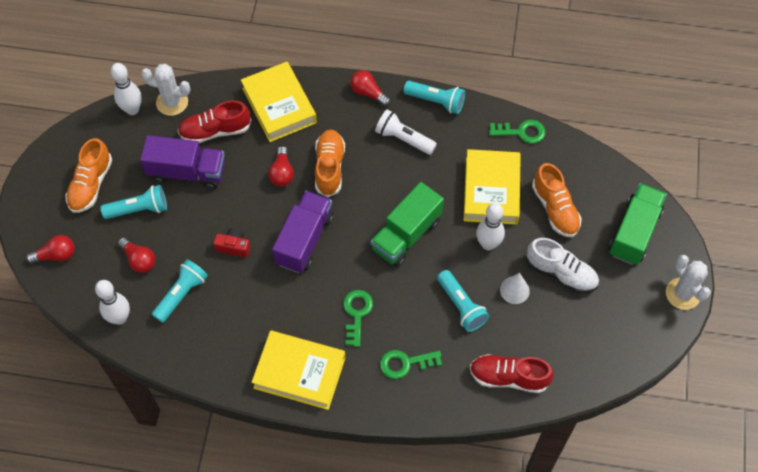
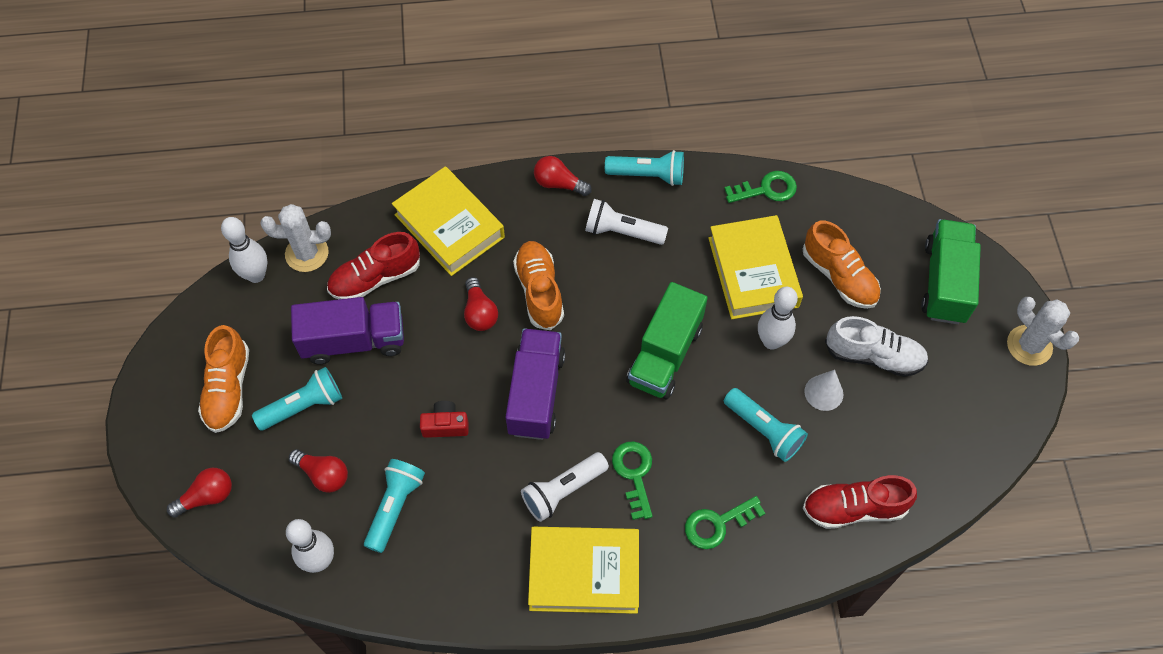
camera: 15 degrees left, 0 degrees up
(302, 312) = (563, 491): none -> white flashlight

